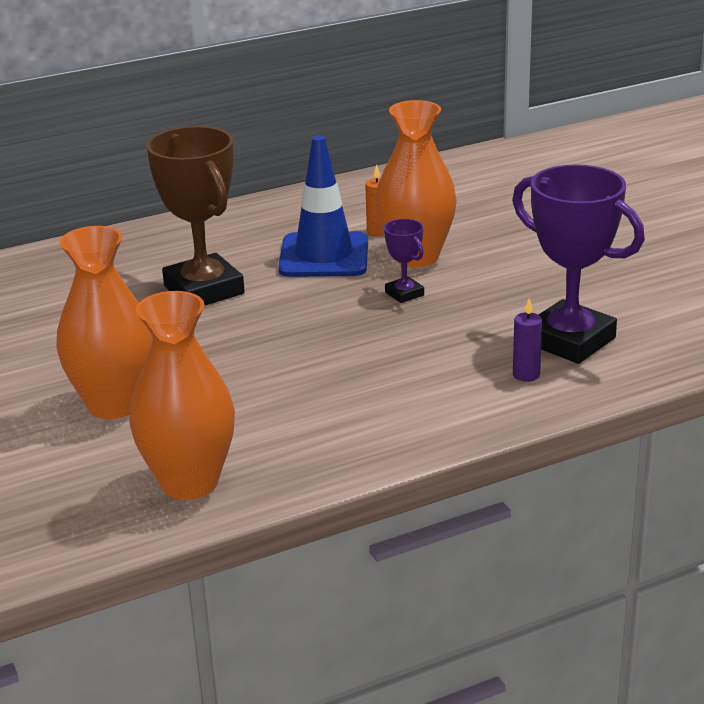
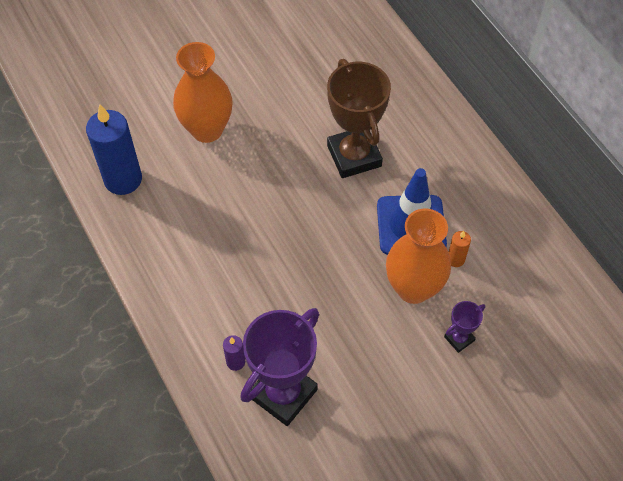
camera: 85 degrees right, 30 degrees up
(189, 482) = (123, 179): orange vase -> blue candle
(204, 290) = (354, 156): brown trophy -> brown trophy turned 75 degrees counterclockwise
(404, 294) = (352, 281): purple trophy -> purple trophy (459, 338)

